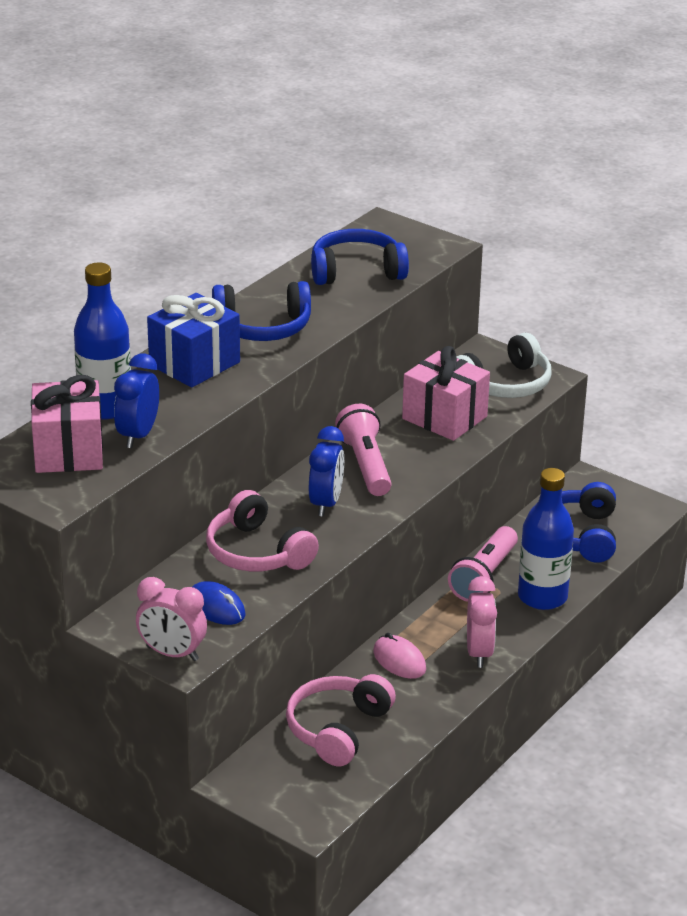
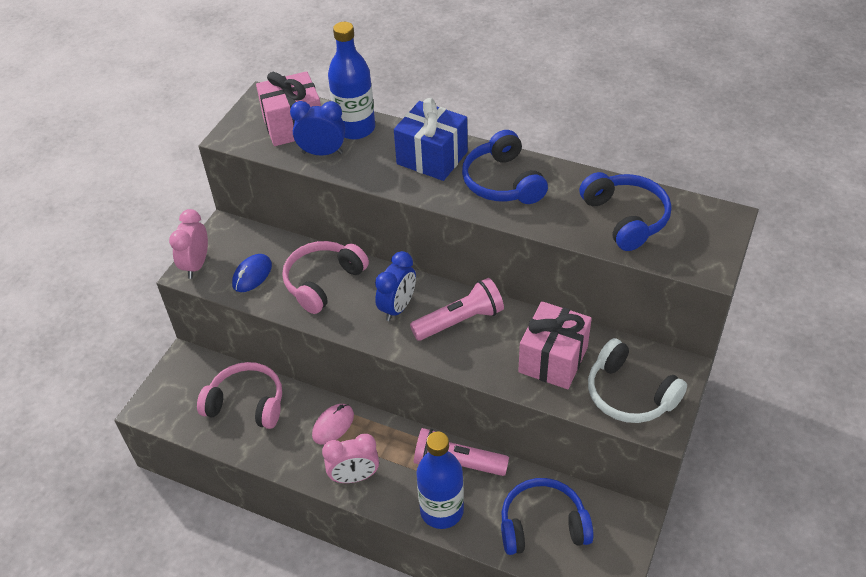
camera: 80 degrees right, 15 degrees up
(326, 503) = (398, 307): blue clock -> blue clock turned 60 degrees counterclockwise

